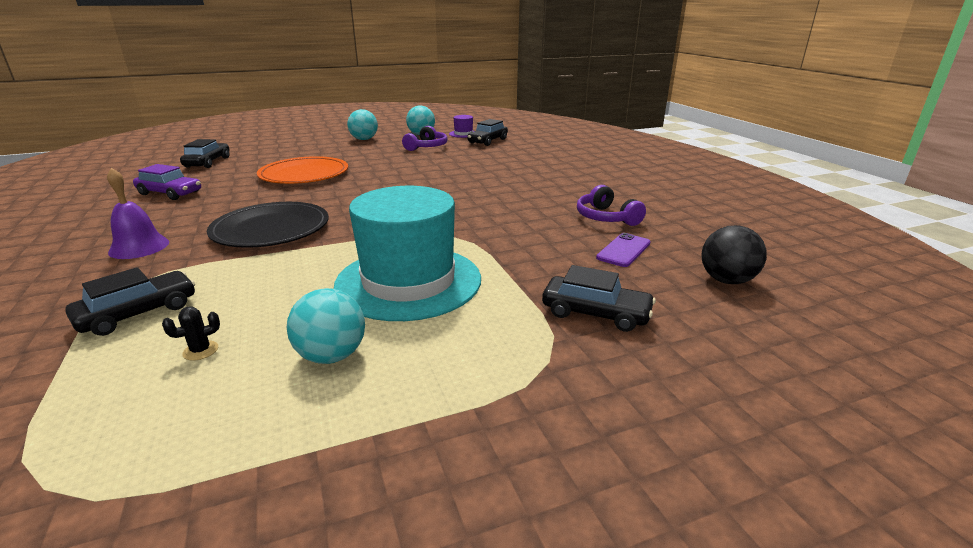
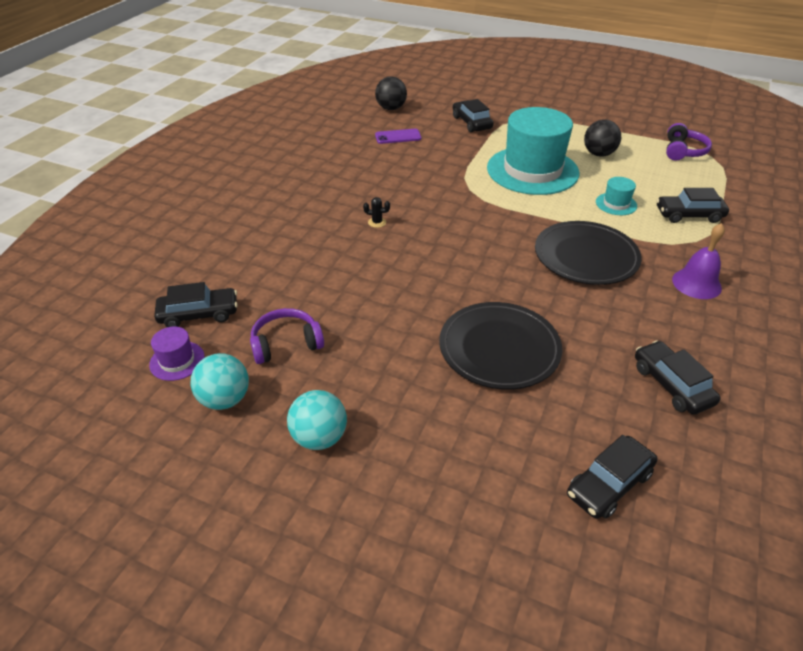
camera: 135 degrees left, 15 degrees up
(170, 193) = (671, 385): purple car -> black car
(200, 351) = (656, 179): black cactus -> black cactus (377, 222)
(259, 286) = (616, 204): none -> turquoise hat
(304, 174) = (499, 348): orange plate -> black plate
(331, 356) = (598, 154): turquoise ball -> black ball
(606, 218) = (356, 156): purple headphones -> purple headphones (683, 151)

